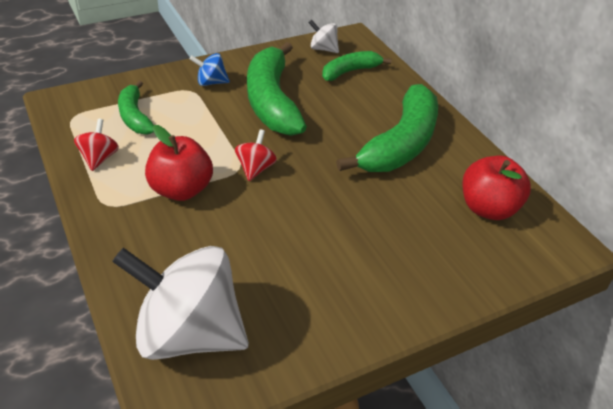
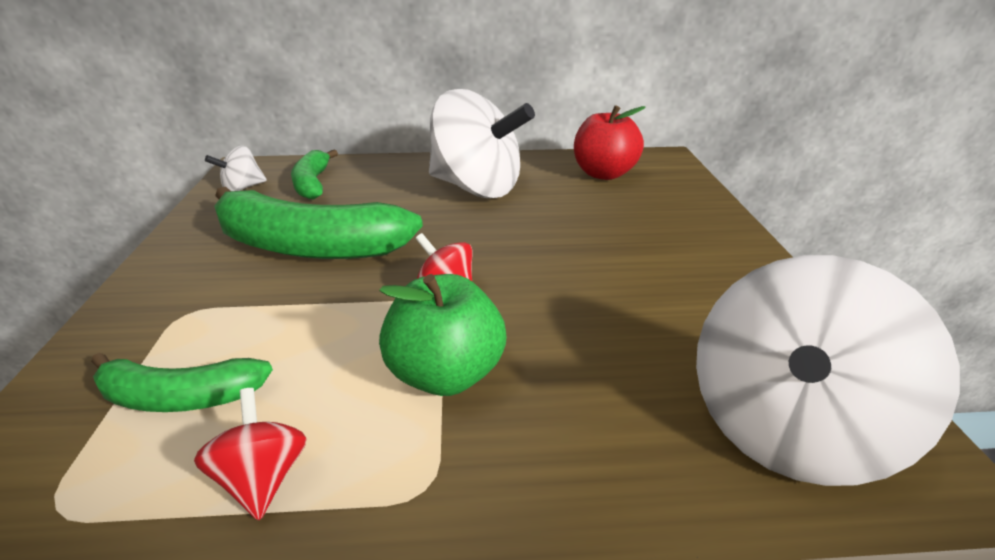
camera: 65 degrees left, 10 degrees down
(99, 158) = (262, 479): red spinning top -> red spinning top turned 45 degrees clockwise
(181, 190) = (445, 374): red apple -> green apple
(211, 82) = (193, 288): blue spinning top -> none
(401, 144) = (476, 188): green banana -> white spinning top

